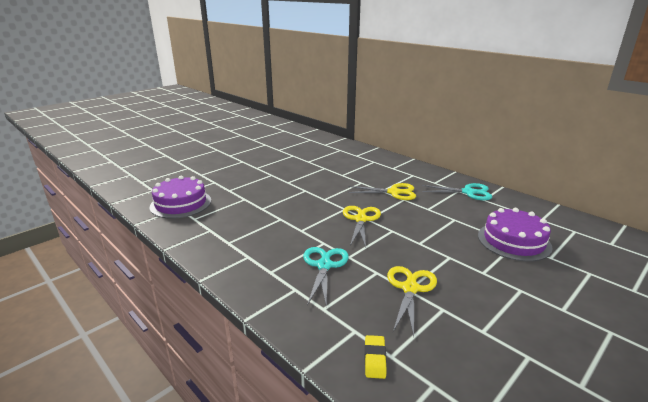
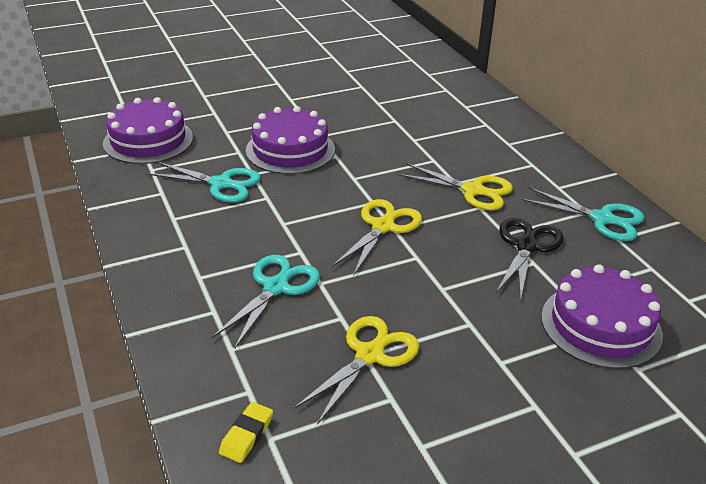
camera: 20 degrees right, 10 degrees up
(246, 217) = (221, 184): none -> turquoise scissors
(276, 192) = (290, 150): none -> purple cake
(444, 212) = (526, 246): none -> black scissors

